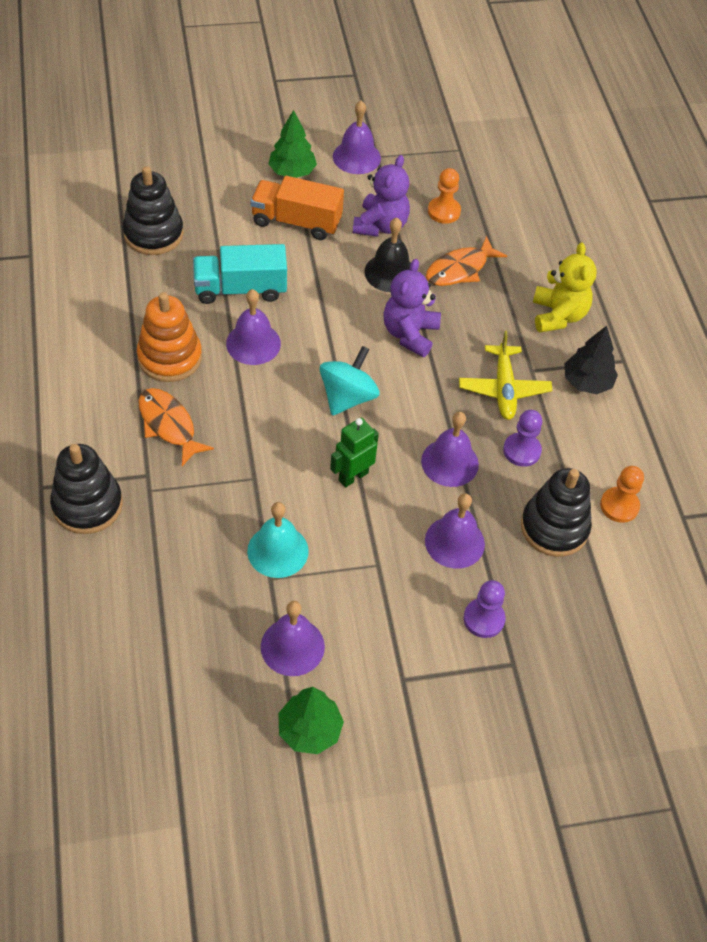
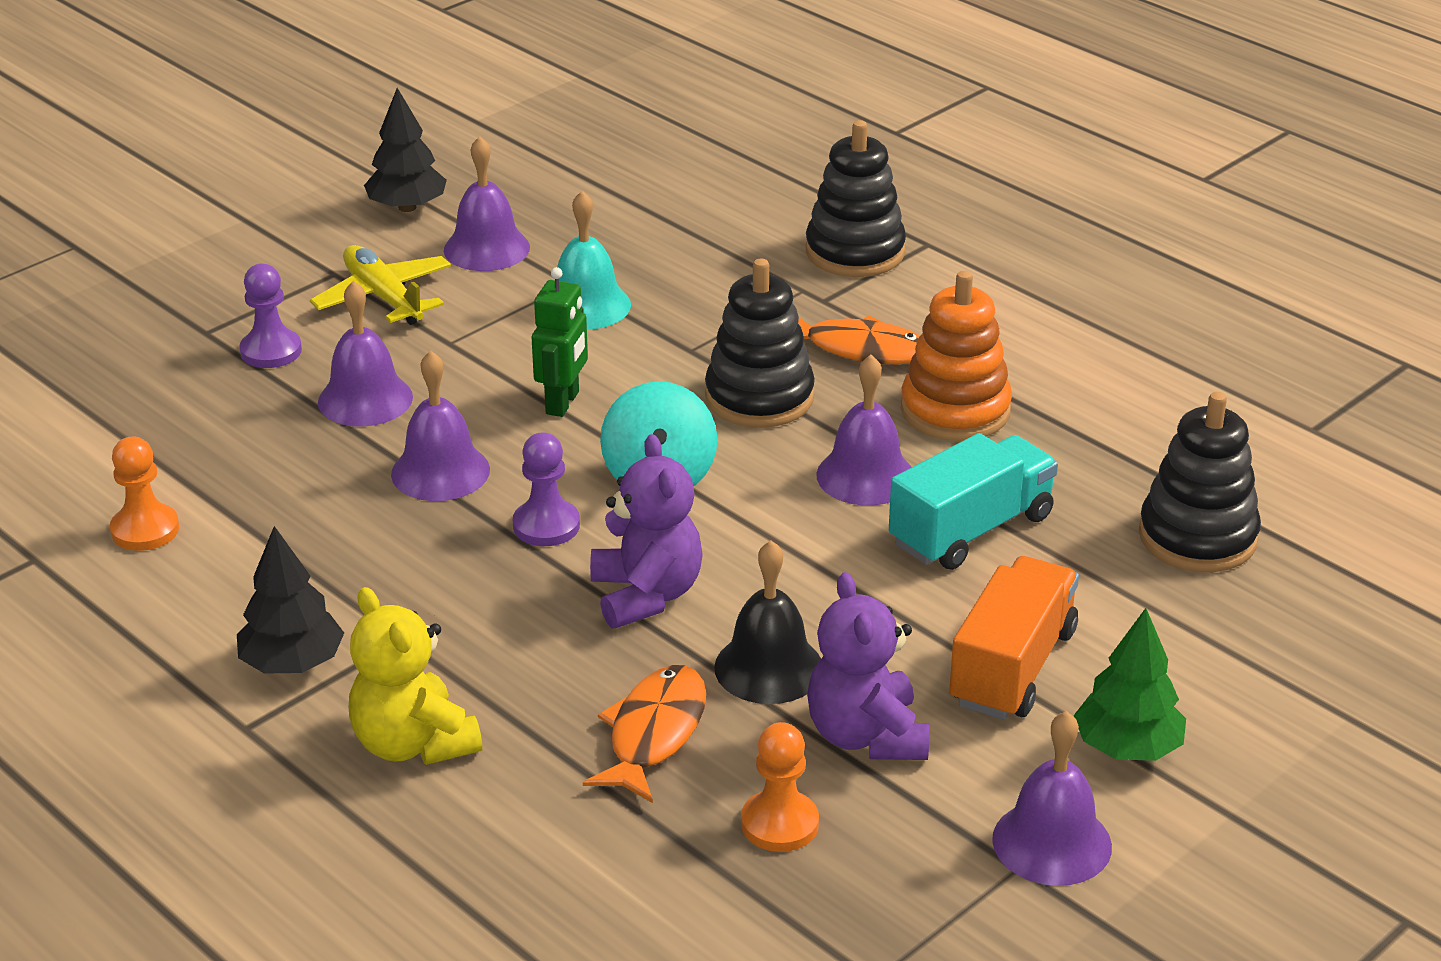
camera: 150 degrees right, 20 degrees down
(296, 222) = (1012, 667): orange truck -> orange truck turned 45 degrees counterclockwise
(309, 730) = (407, 207): green tree -> black tree
(503, 389) = (429, 592): yellow plane -> yellow plane (383, 297)
(521, 451) = (341, 529): purple pawn -> purple pawn (546, 526)
(554, 527) = (232, 468): black stacking toy -> black stacking toy (759, 398)

